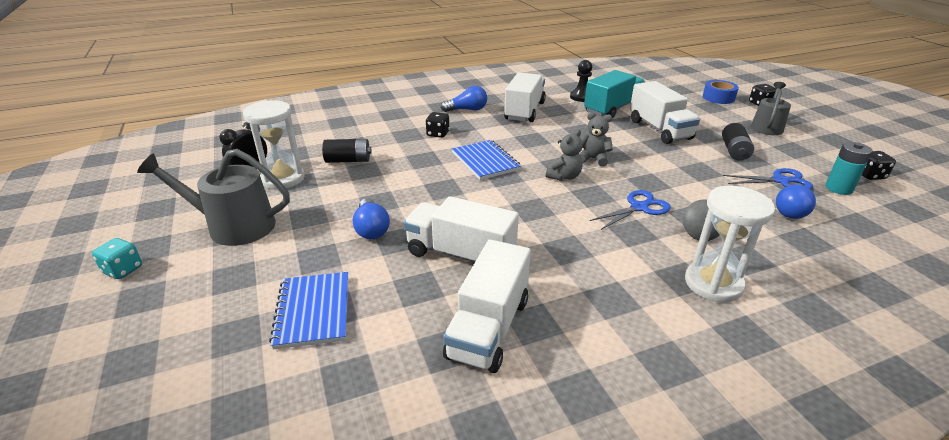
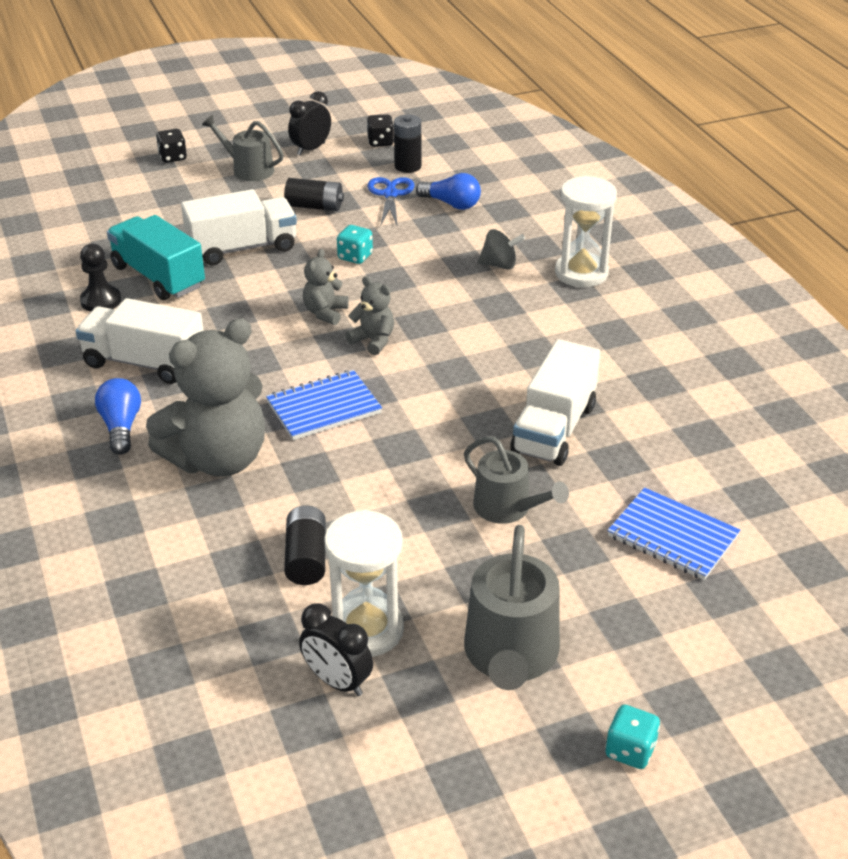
camera: 90 degrees left, 5 degrees up
(313, 311) = (672, 536): blue notebook -> blue notebook turned 45 degrees clockwise
(371, 229) = (507, 508): blue light bulb -> grey watering can
(438, 134) = (218, 459): black dice -> grey teddy bear
(489, 328) = (670, 409): white truck -> none
(639, 207) = (449, 294): blue scissors -> none
(672, 168) = (355, 257): none -> turquoise dice
(718, 98) = (142, 183): blue tape -> none
(823, 147) = (311, 149): none -> black clock
(838, 188) = (407, 166): turquoise battery -> black battery

